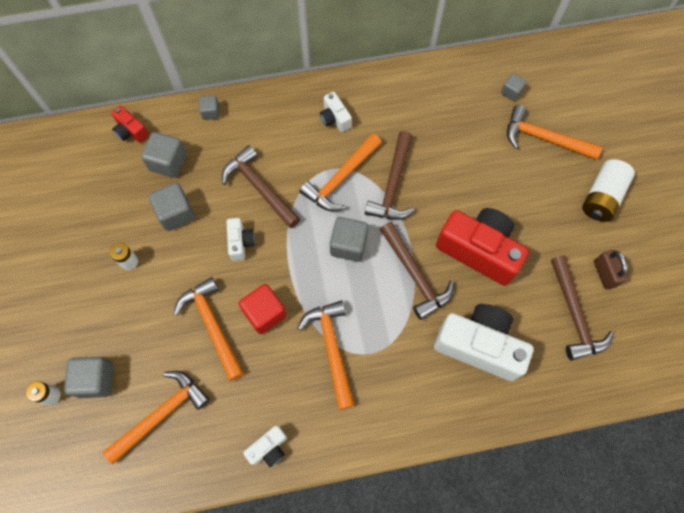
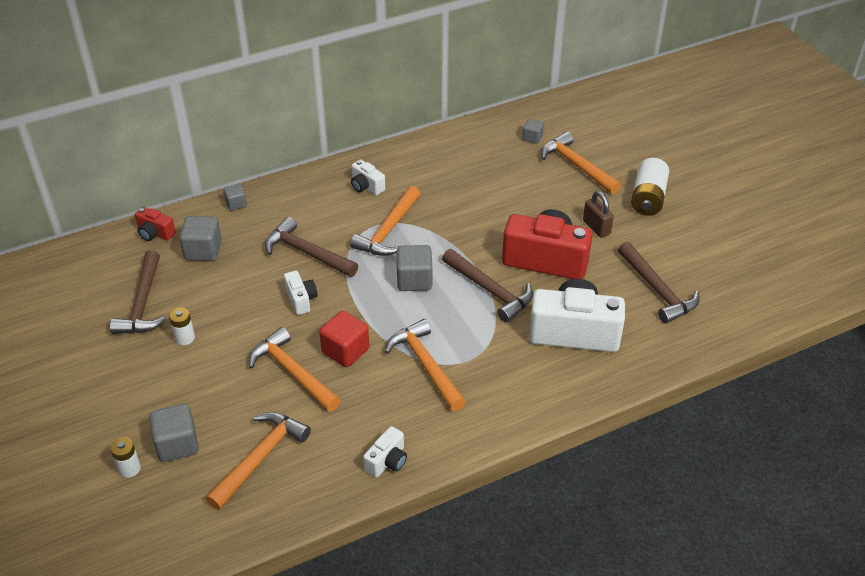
camera: 15 degrees left, 25 degrees down
(176, 213) = (224, 289): grey cube -> none
(393, 185) = (443, 226): brown hammer -> brown hammer (143, 303)
(544, 139) = (576, 166): orange hammer -> orange hammer turned 45 degrees clockwise
(604, 274) = (673, 254): brown padlock -> brown padlock (596, 227)

